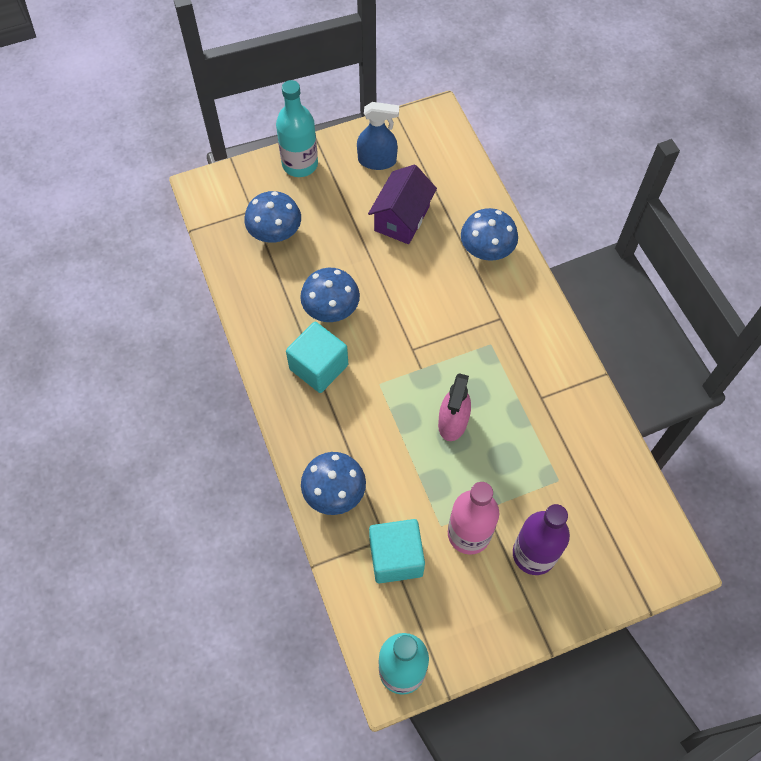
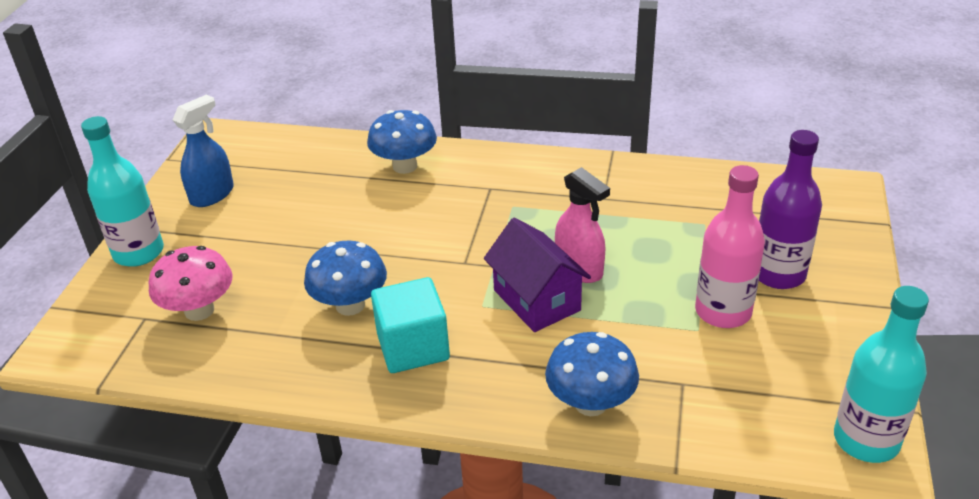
camera: 55 degrees left, 25 degrees down
(275, 233) = (199, 310): blue mushroom -> pink mushroom
(396, 557) = (714, 383): turquoise cube -> none
(402, 218) = (301, 206): purple house -> purple house (537, 300)

